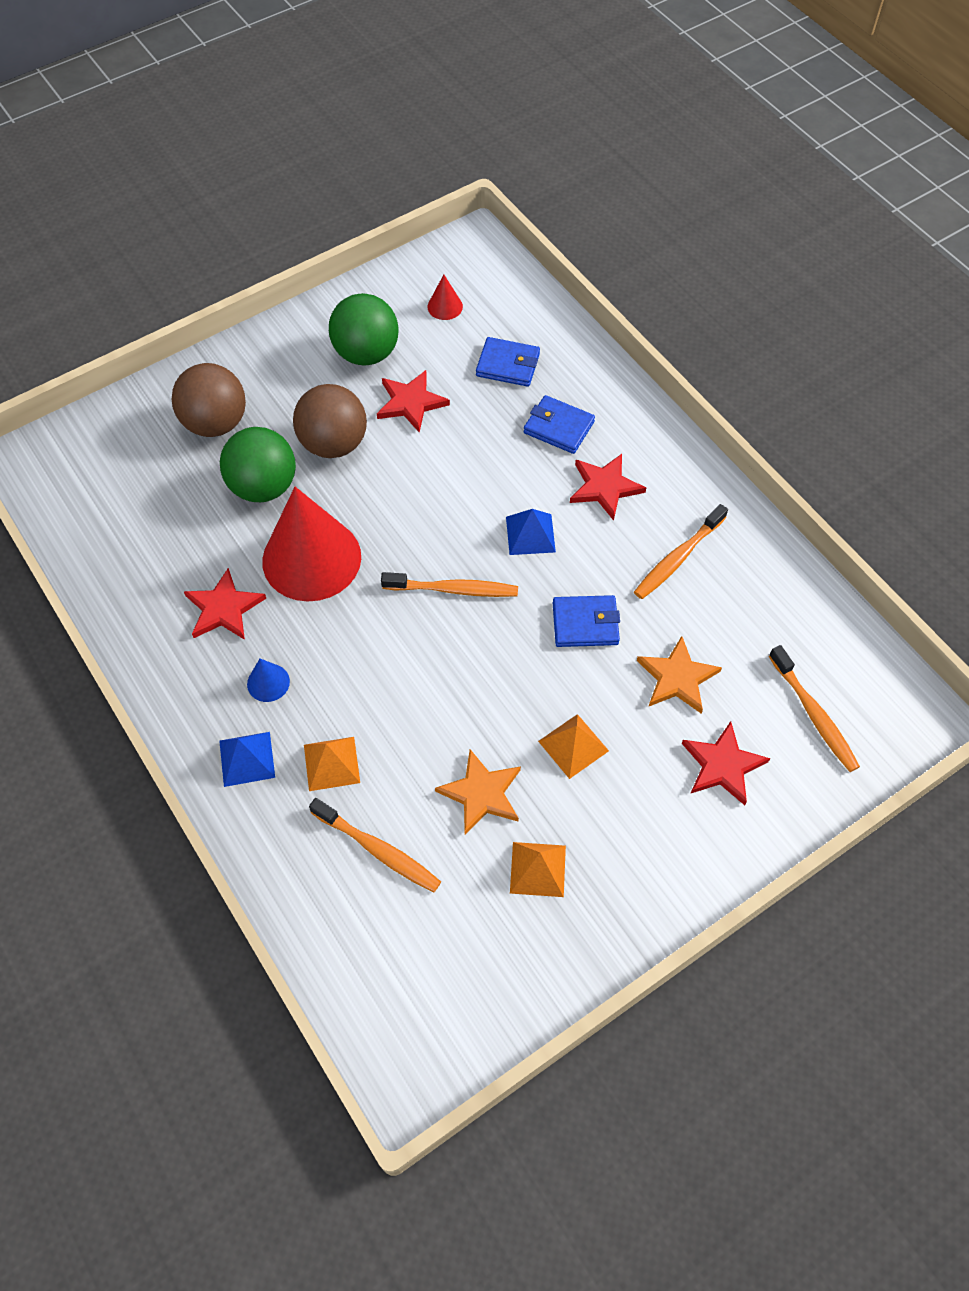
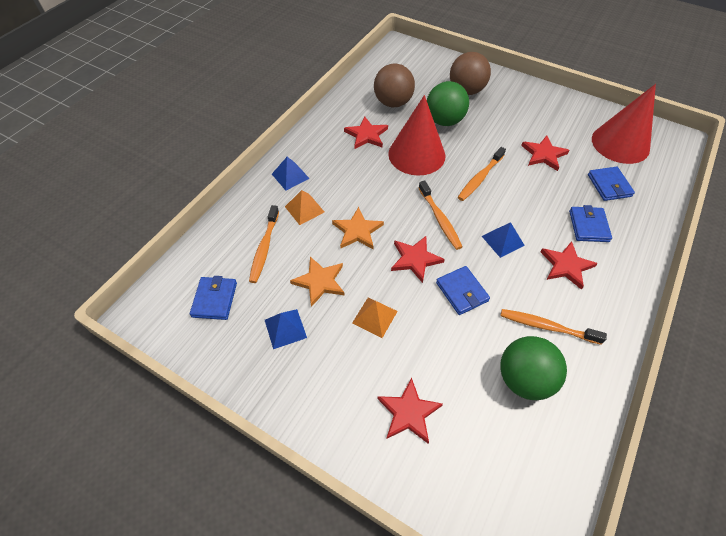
camera: 65 degrees right, 5 degrees down
(268, 682) = (336, 167): blue cone -> none
(334, 444) = (491, 135): brown ball -> brown ball (393, 103)
(366, 353) = (557, 125): green ball -> green ball (524, 379)
(440, 954) = (215, 299): none -> blue wallet
(445, 306) = (620, 143): red cone -> red cone, size x2.46
(506, 654) = (415, 259): none -> red star
(537, 869) = (285, 328): orange pyramid -> blue pyramid
(677, 678) = (457, 359): orange star -> orange star (357, 231)
(814, 715) = (484, 465): orange toothbrush -> orange toothbrush (480, 178)

